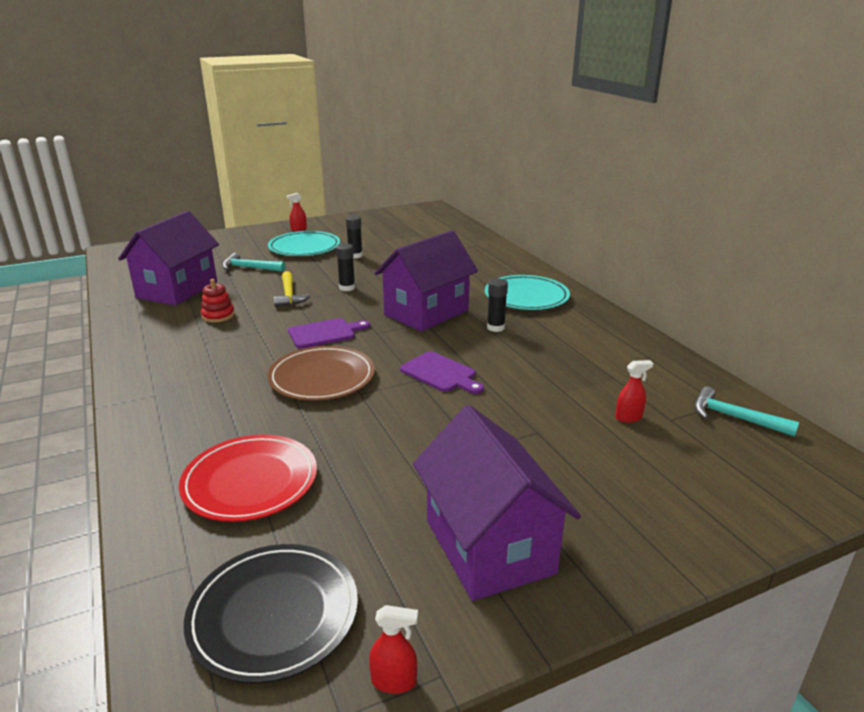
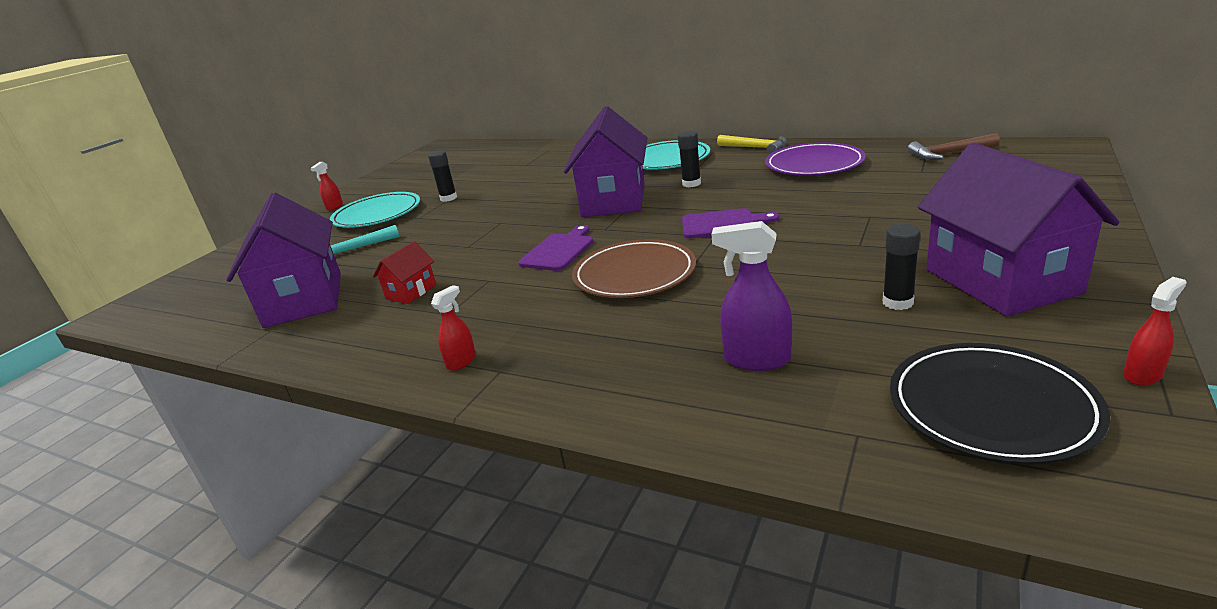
camera: 35 degrees left, 0 degrees up
(218, 315) = (411, 292): red stacking toy -> red house
(250, 482) = (756, 360): red plate -> purple spray bottle
(289, 295) = (452, 247): yellow hammer -> yellow hammer (756, 148)
(347, 288) = (498, 218): black glue stick -> black glue stick (897, 302)
(489, 546) = (1001, 281): purple house -> purple house turned 45 degrees clockwise
(609, 362) = (814, 164): none -> purple plate
(628, 417) = (898, 182): red spray bottle -> red spray bottle (461, 361)
(734, 417) = (949, 153): turquoise hammer -> brown hammer

